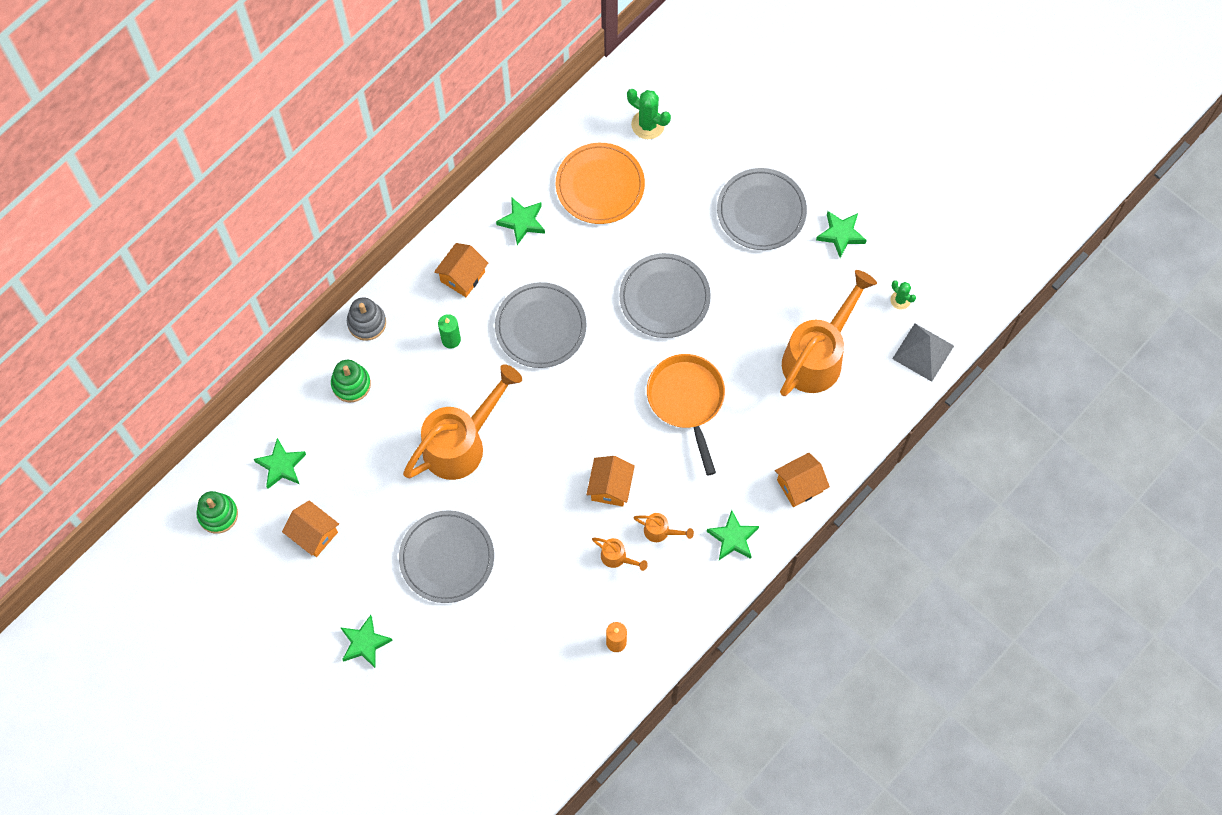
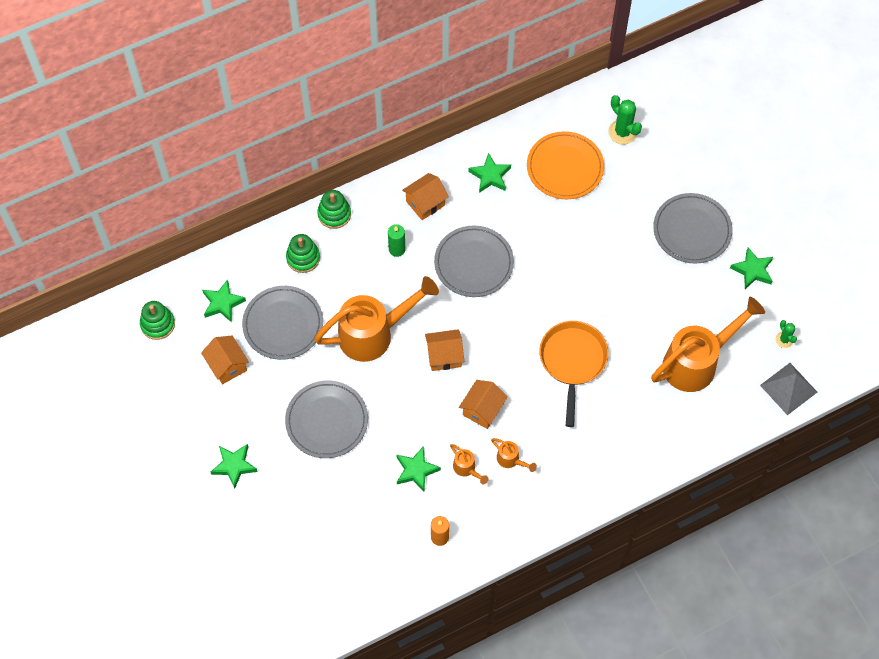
camera: 20 degrees right, 5 degrees down
(367, 322) = (334, 214): grey stacking toy -> green stacking toy
(664, 297) = (585, 273): grey plate -> grey plate (283, 324)
(733, 538) = (569, 486): green star -> green star (416, 470)
(800, 485) = (642, 462): orange house -> orange house (444, 356)

